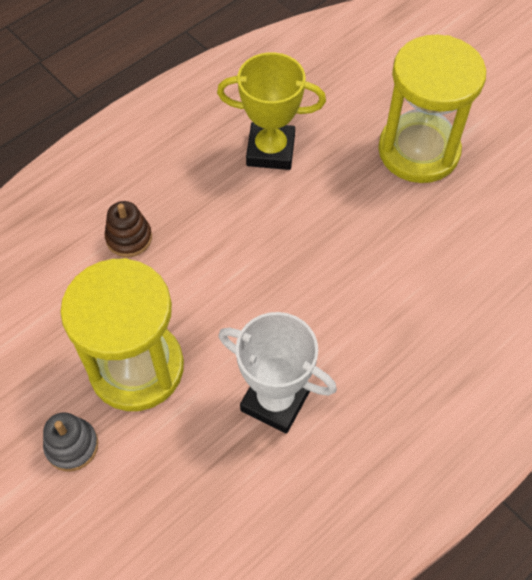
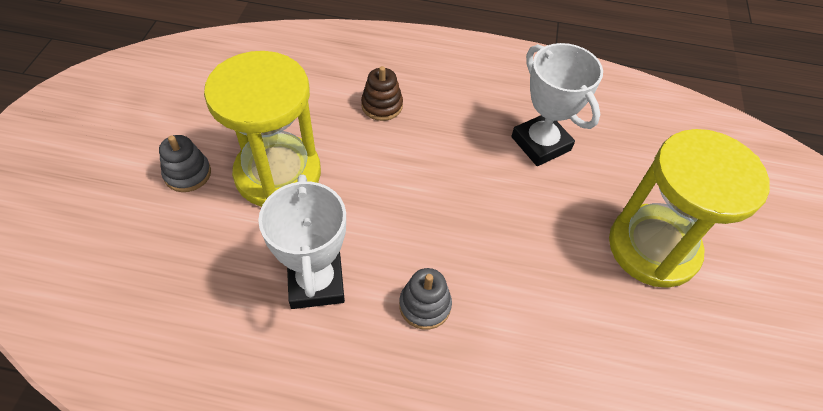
camera: 50 degrees right, 5 degrees down
(270, 151) = (540, 144): yellow trophy -> white trophy
(354, 333) = (425, 305): none -> grey stacking toy

